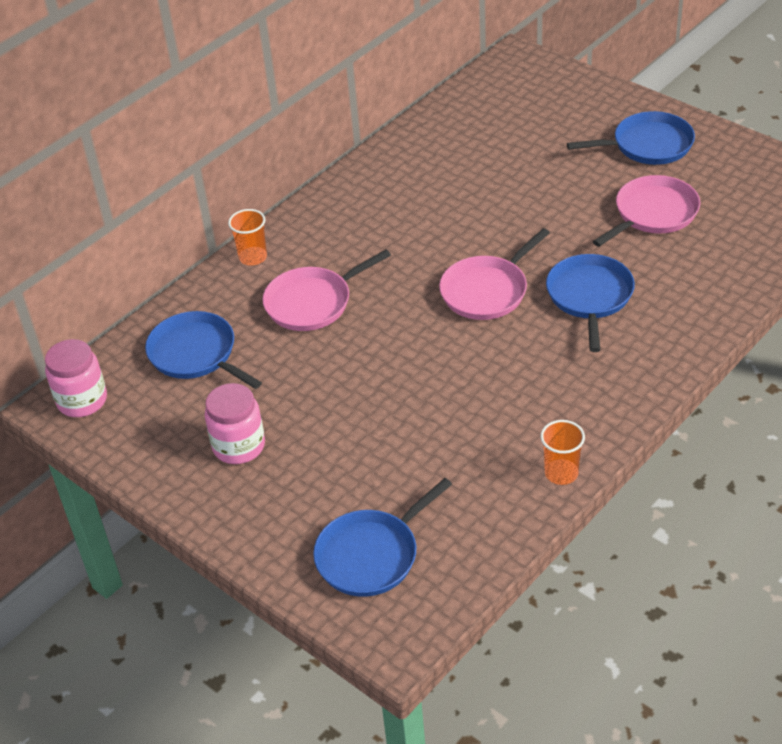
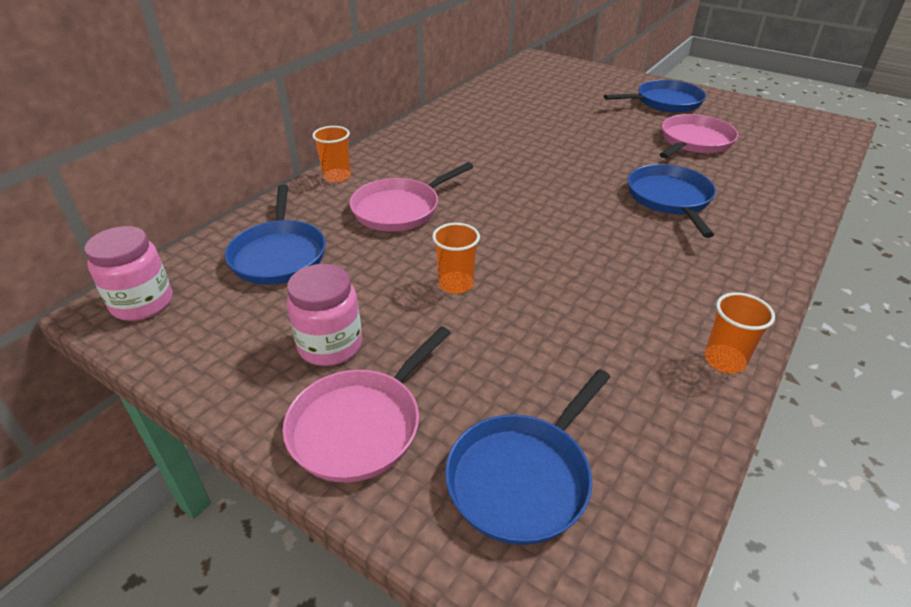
camera: 10 degrees left, 5 degrees down
(196, 354) = (279, 255): blue pan -> blue pan turned 135 degrees counterclockwise
(352, 391) = (456, 284): none -> orange cup
(487, 291) = (570, 196): pink pan -> pink pan (360, 425)

